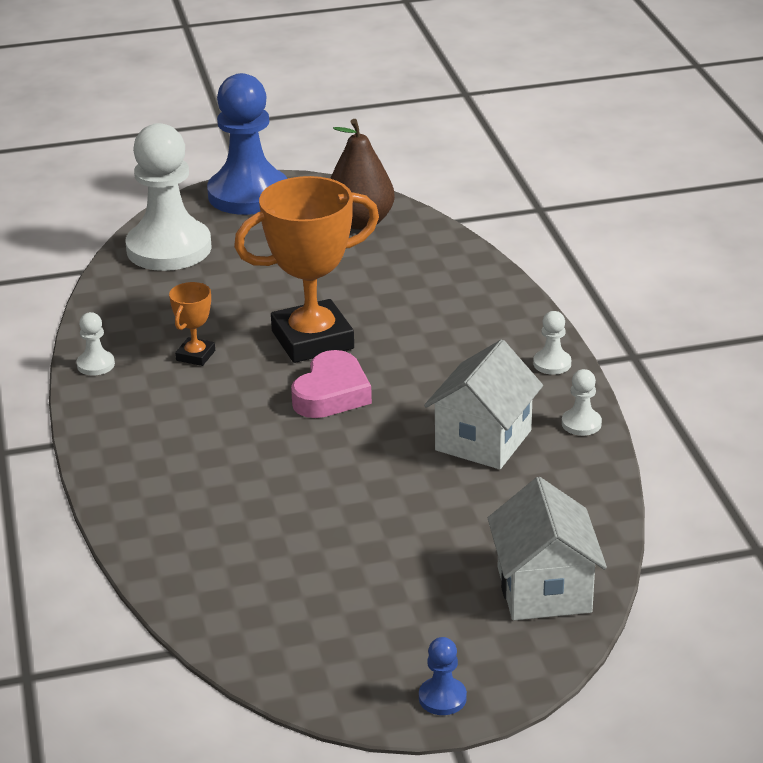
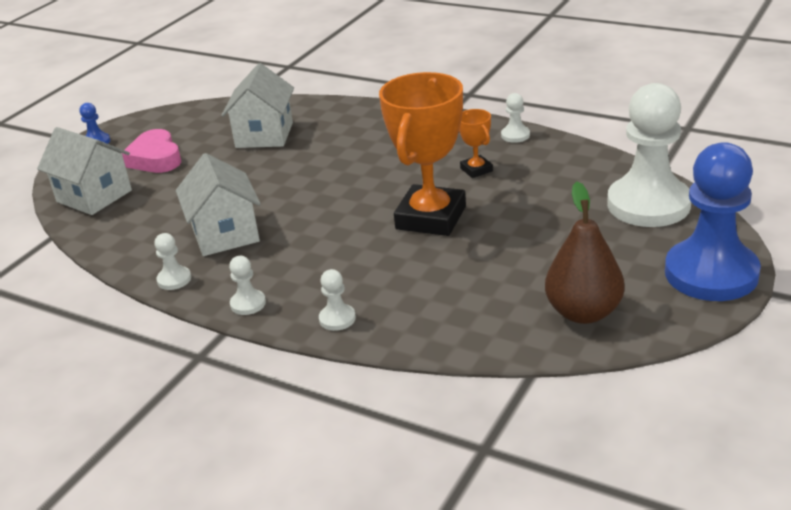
camera: 135 degrees right, 0 degrees up
(267, 546) = (264, 135): none -> white house
(331, 394) = (359, 201): pink heart -> pink heart (155, 158)
(508, 312) = (337, 319): none -> white pawn

